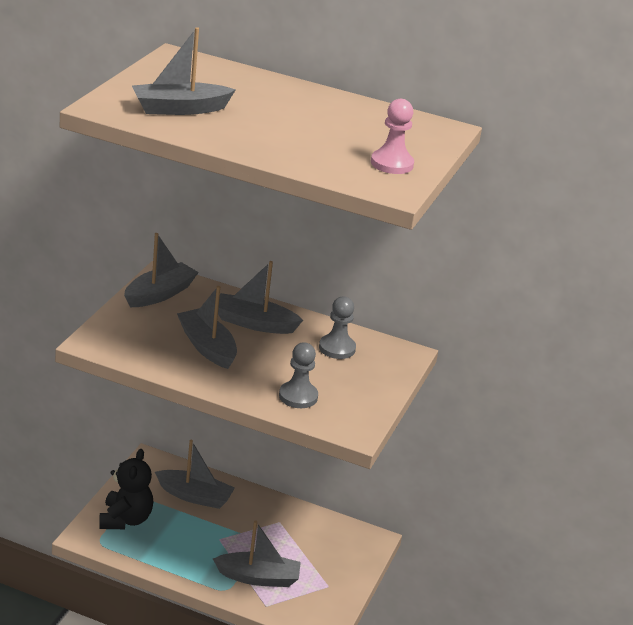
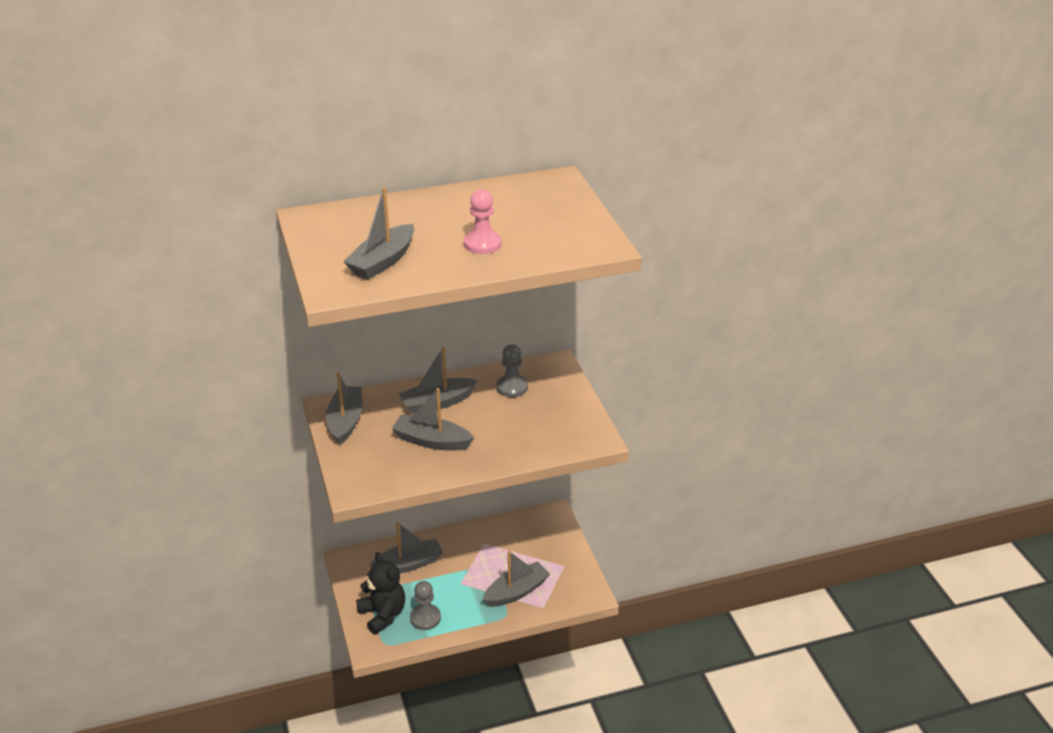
camera: 35 degrees left, 5 degrees up
(298, 396) = (535, 439): grey pawn -> grey pawn (425, 618)
(391, 164) = (574, 226): pink pawn -> pink pawn (482, 244)

